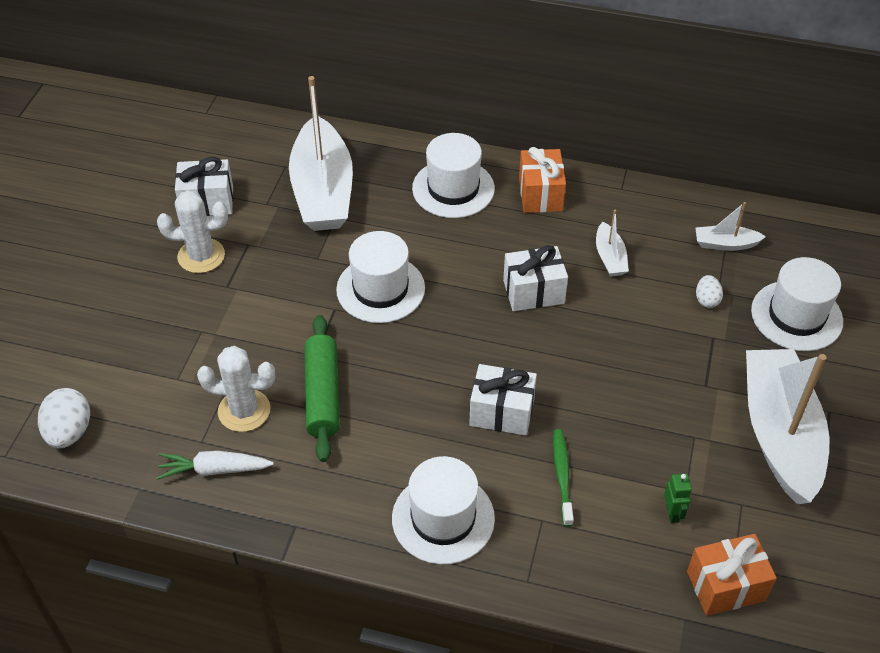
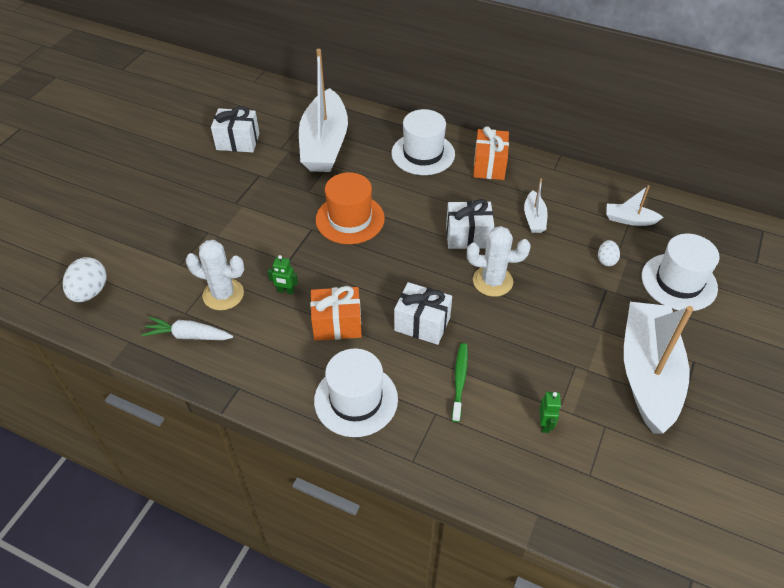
camera: 10 degrees right, 0 degrees up
(201, 256) = (222, 179): white cactus -> white cactus (492, 281)
(322, 394) = (285, 291): green rolling pin -> green robot
(380, 289) = (350, 219): white hat -> orange hat
(726, 585) = (579, 492): orange gift -> orange gift (337, 324)

